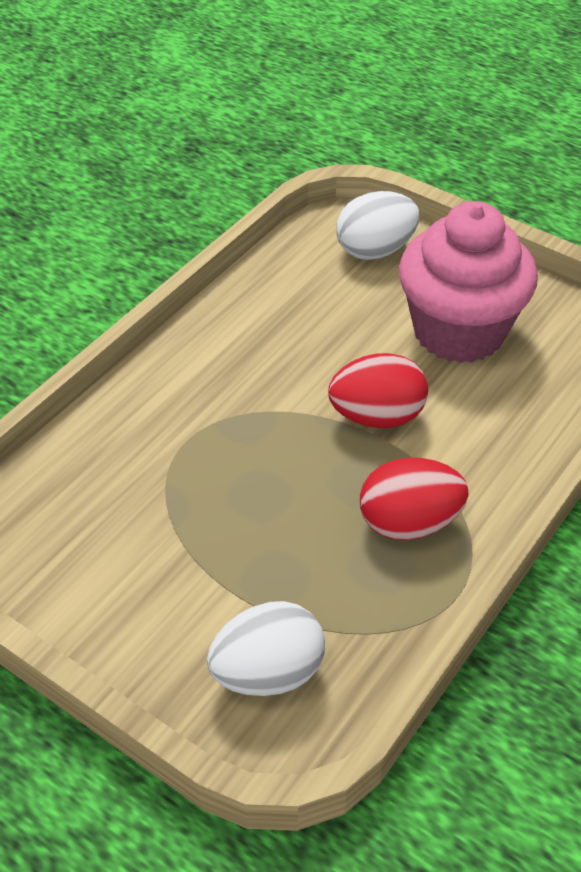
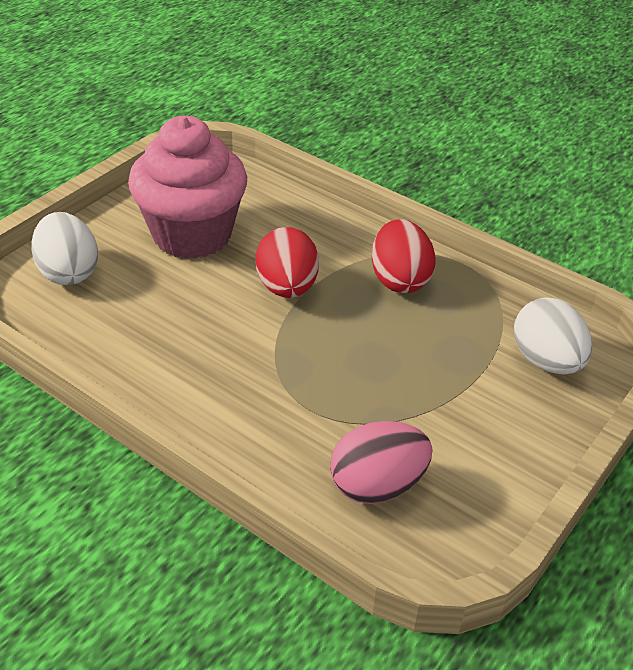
camera: 90 degrees left, 5 degrees down
(80, 495) = (377, 485): none -> pink egg

